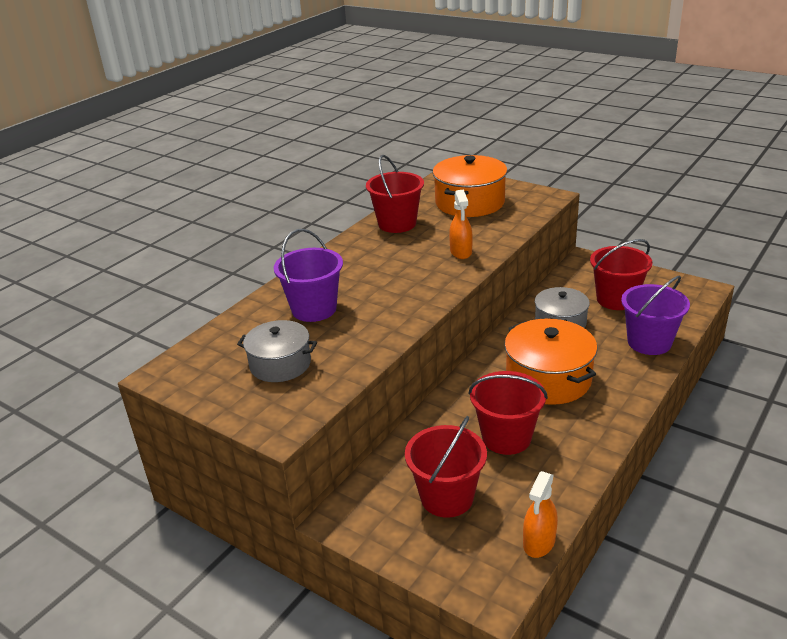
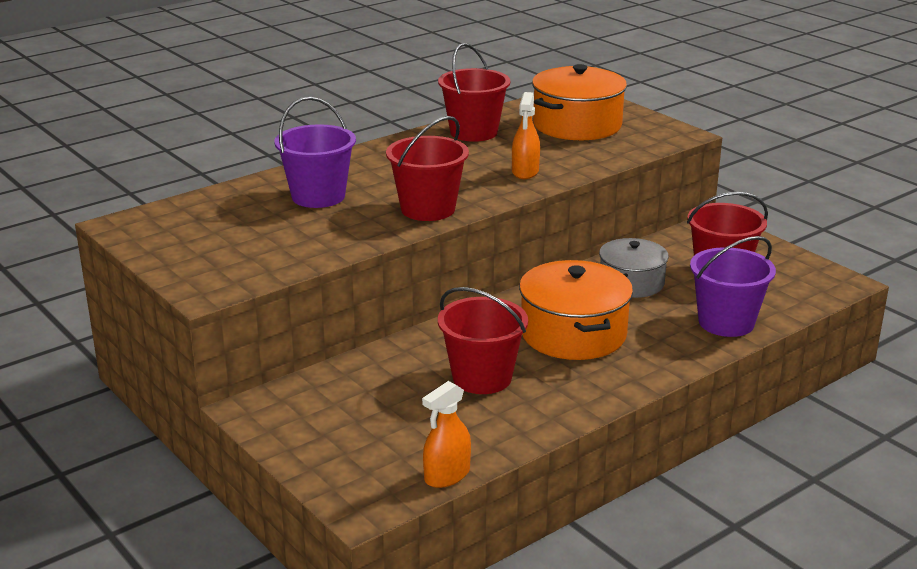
camera: 15 degrees right, 5 degrees down
(280, 364) = (246, 238): grey pot -> none
(447, 497) = (376, 416): red bucket -> red bucket (428, 209)

